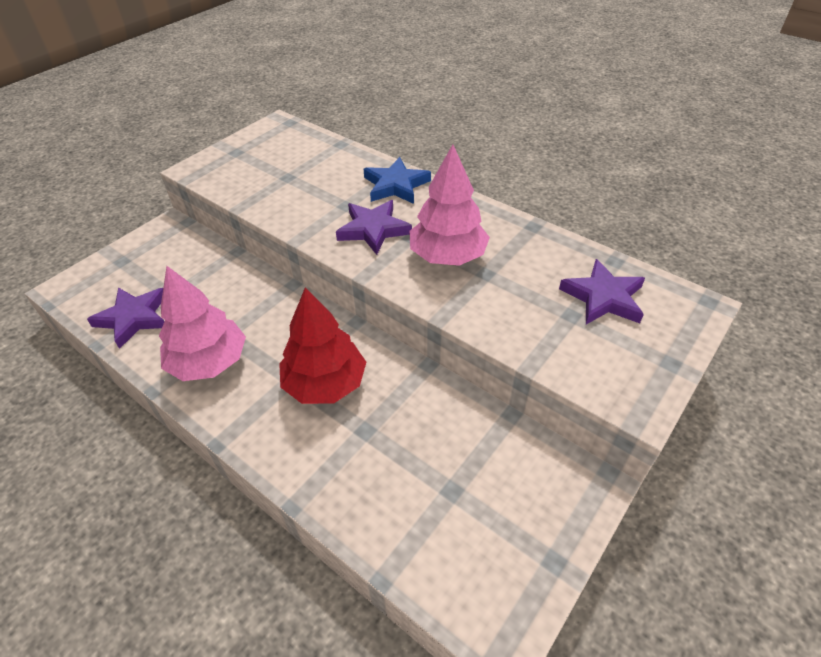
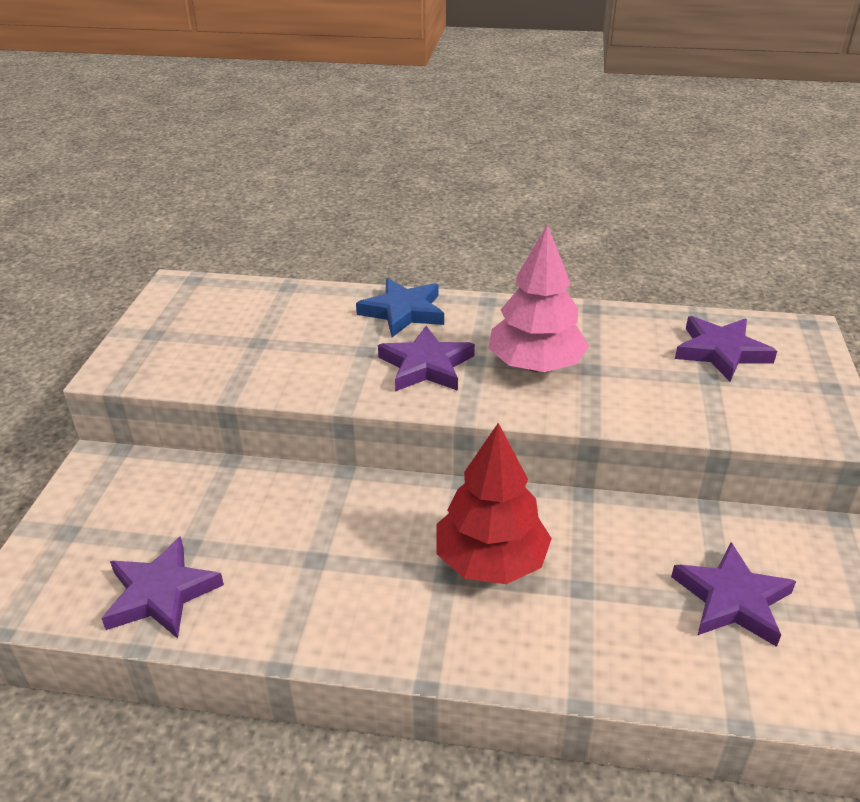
camera: 30 degrees left, 10 degrees down
(209, 362) = (323, 600): pink tree -> none
(461, 491) = (732, 600): none -> purple star

